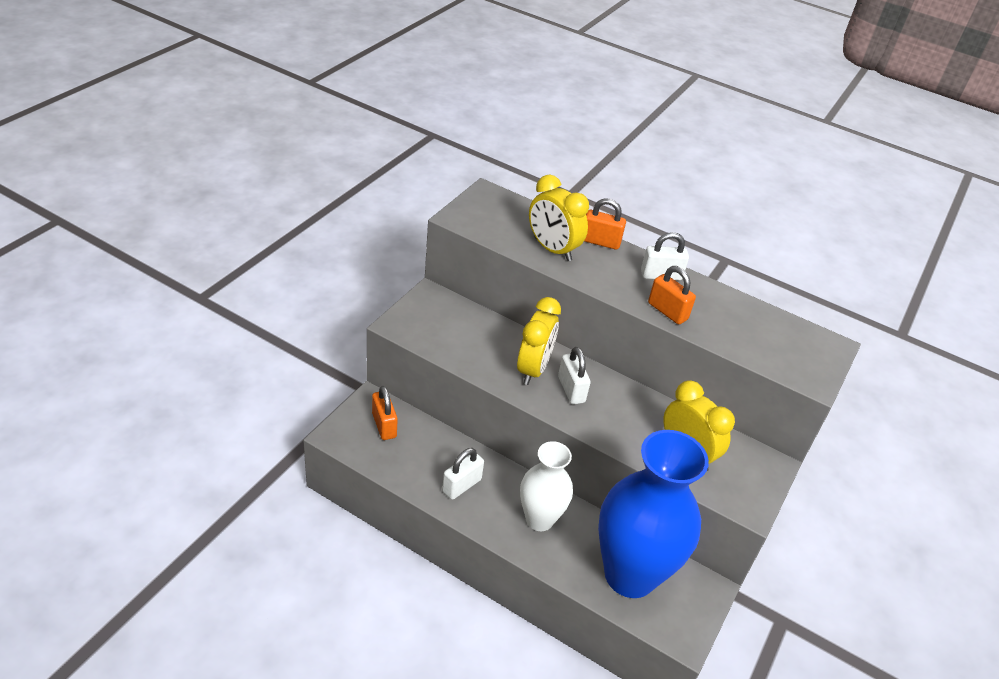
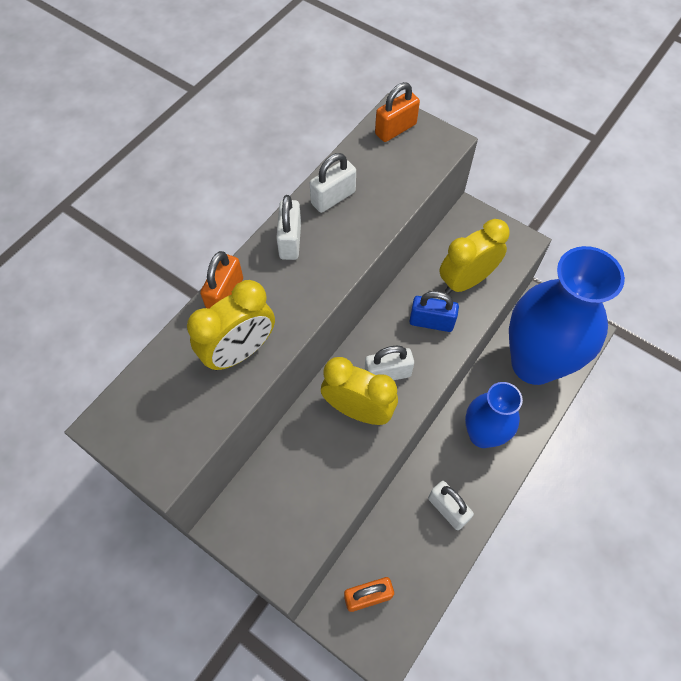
camera: 80 degrees left, 20 degrees up
(539, 519) = (482, 435): white vase -> blue vase
(632, 423) = (431, 322): none -> blue padlock
(667, 311) = (352, 245): orange padlock -> orange padlock (395, 129)
(714, 301) = (333, 198): none -> white padlock

